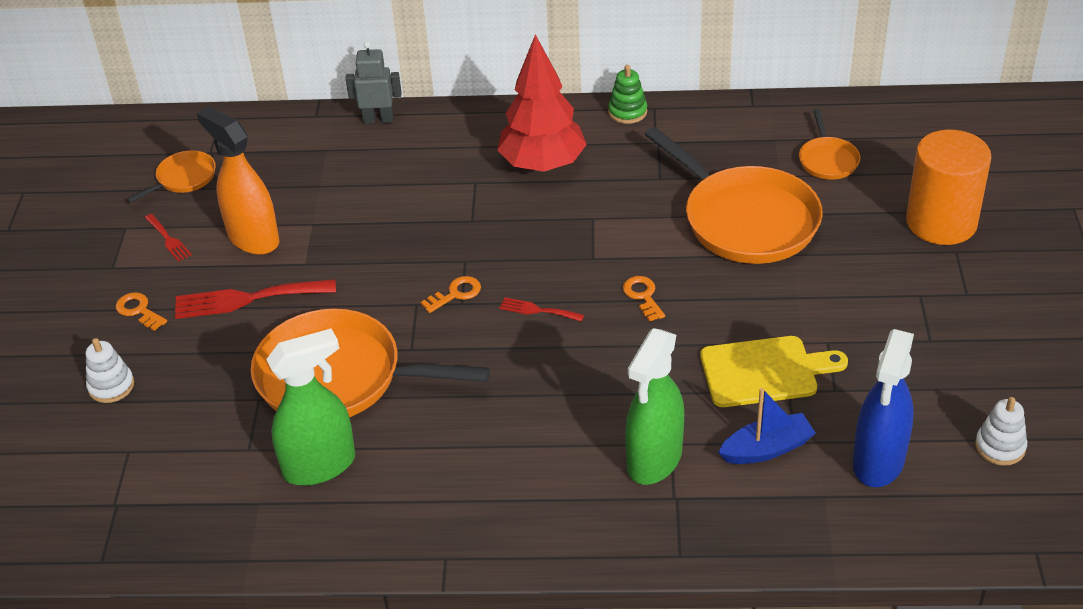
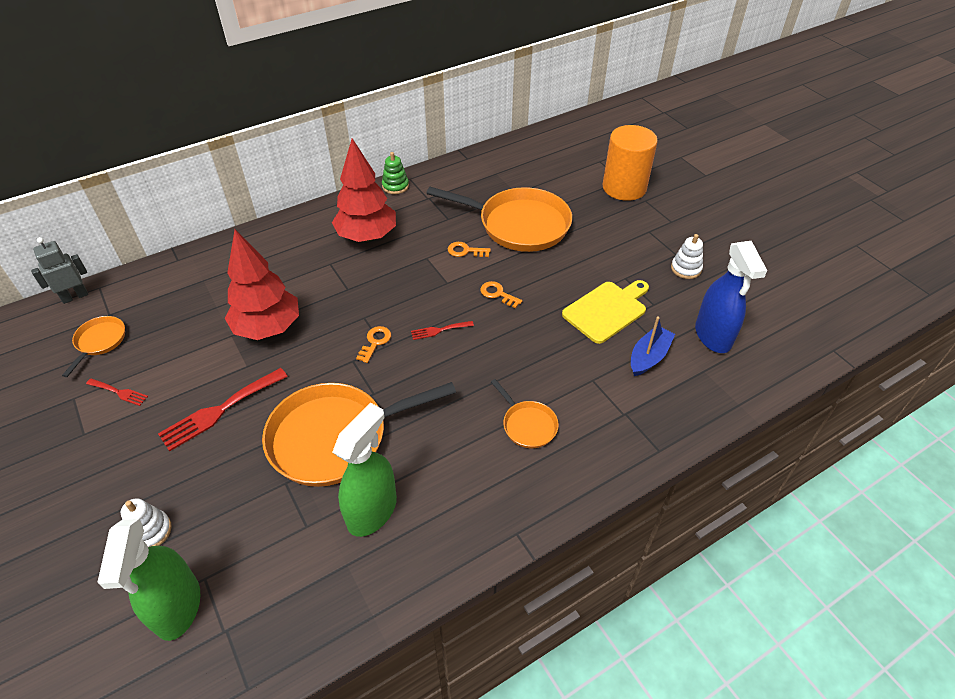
camera: 35 degrees left, 5 degrees up
(139, 310) = (132, 458): orange key -> orange key (465, 251)
(253, 238) = (191, 364): orange spray bottle -> none
(354, 231) = (268, 328): none -> red tree
(378, 120) = (228, 246): grey robot -> grey robot (75, 296)
(654, 460) = (591, 395): green spray bottle -> green spray bottle (178, 607)
(827, 160) = (535, 175): orange pan -> orange pan (527, 425)
(1000, 447) = (763, 299): white stacking toy -> white stacking toy (686, 269)

